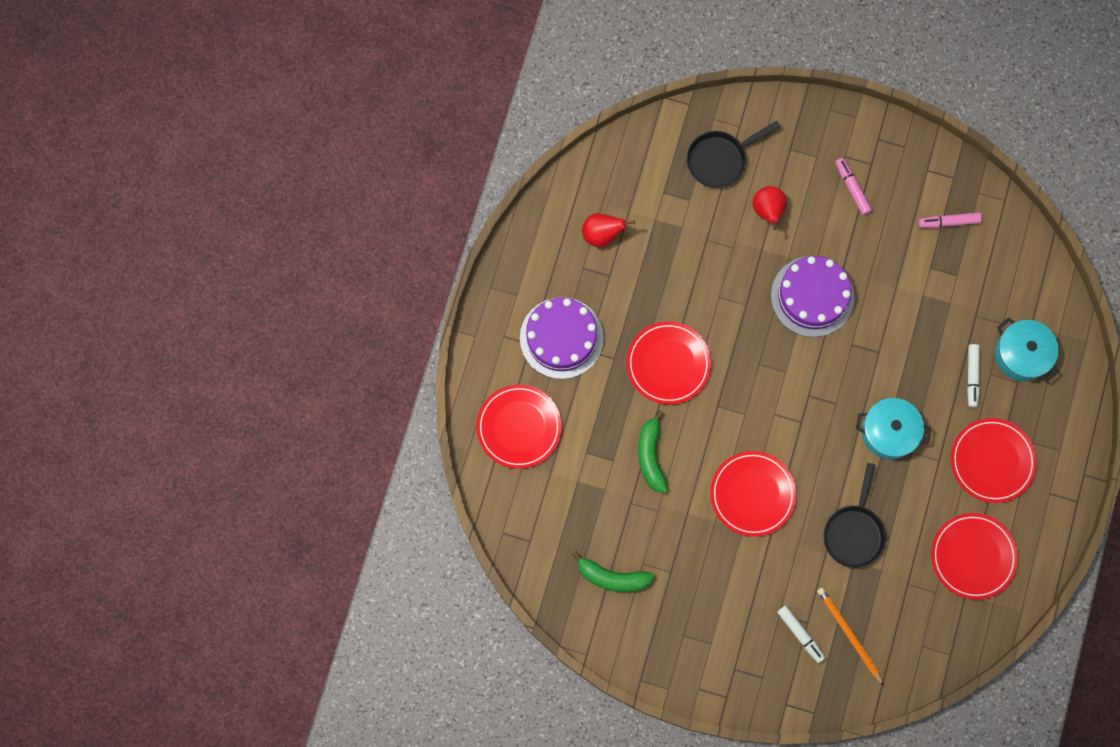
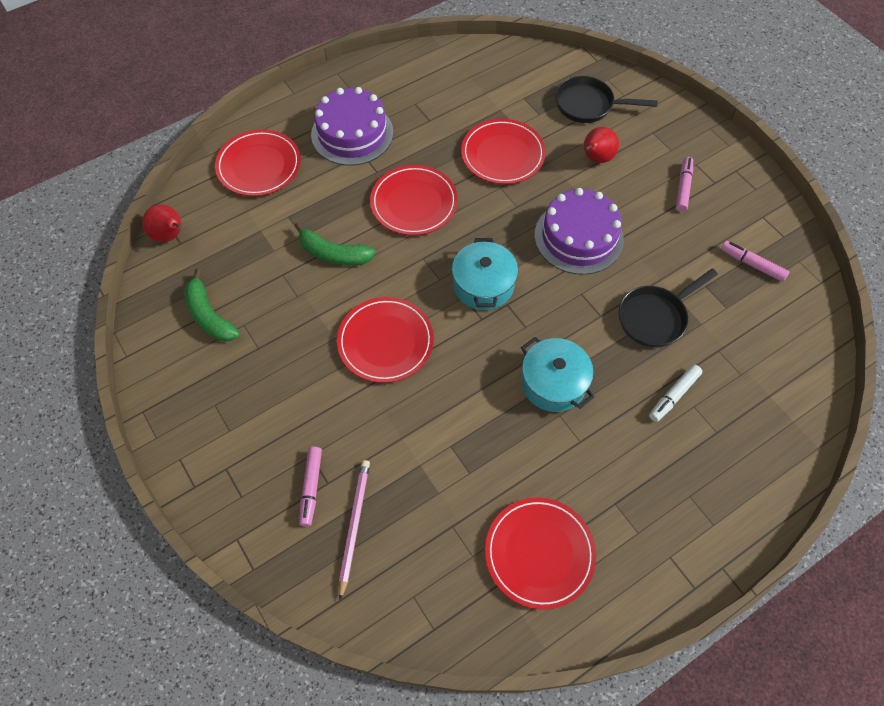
camera: 40 degrees right, 15 degrees down
(602, 234) = (450, 93): red pear -> red pear (170, 236)
(651, 456) = (333, 254): green banana -> green banana turned 105 degrees counterclockwise
(800, 634) = (311, 488): white marker -> pink marker
(849, 634) = (354, 525): orange pencil -> pink pencil
(854, 532) = (444, 440): black pan -> black pan (655, 317)
(992, 461) = (633, 481): red plate -> red plate (502, 154)
(1021, 354) = (740, 412): turquoise pot -> turquoise pot (483, 285)

